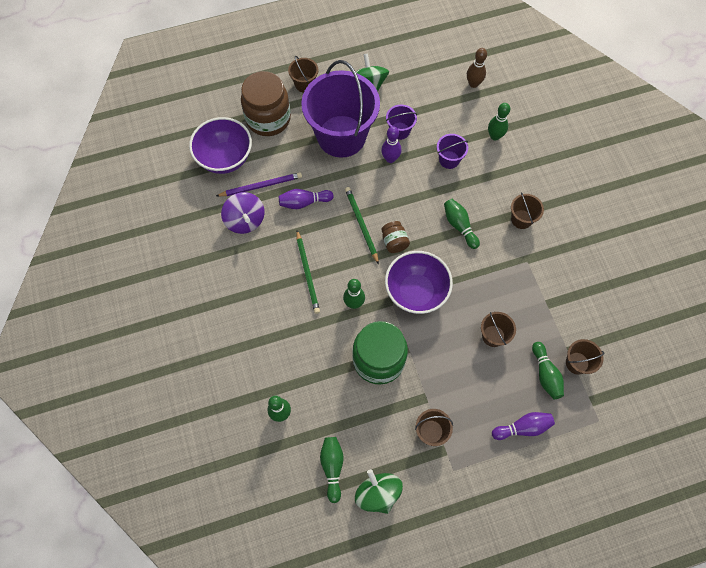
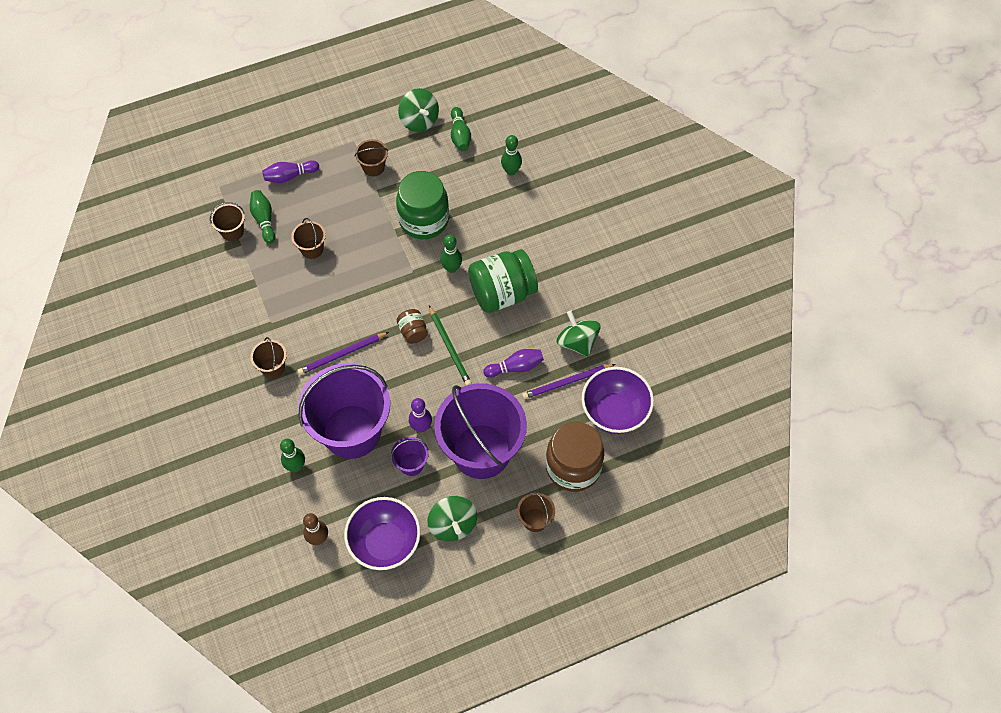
camera: 175 degrees right, 5 degrees down
(245, 220) = (577, 342): purple spinning top -> green spinning top
(307, 273) = (502, 293): green pencil -> green jar
(416, 292) = (389, 283): purple bowl -> purple bowl (385, 543)
(449, 160) = (352, 431): purple bucket -> purple bucket, size x2.40
(459, 226) = (342, 354): green bowling pin -> purple pencil

